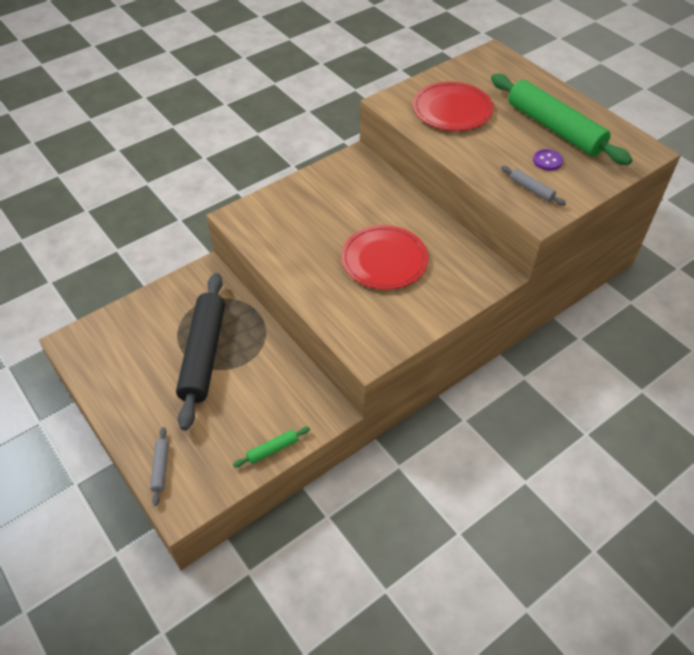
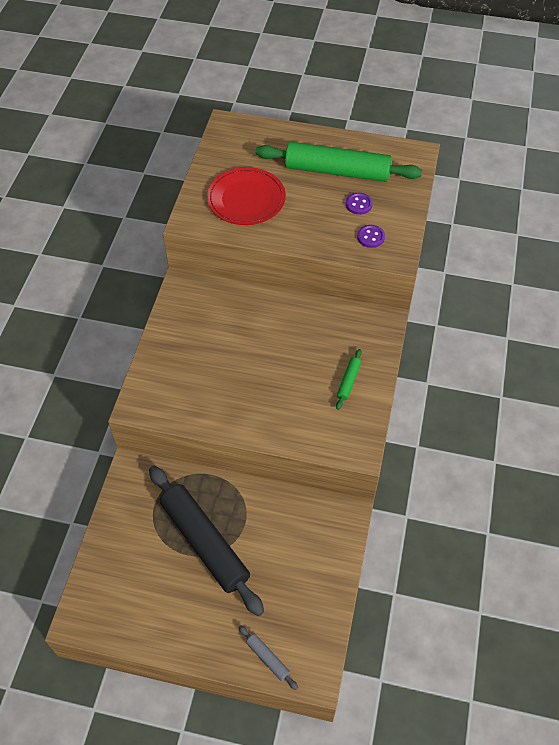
camera: 40 degrees left, 5 degrees up
(272, 449) = (334, 576): green rolling pin -> green rolling pin (348, 381)
(384, 260) = (294, 363): red plate -> none
(531, 189) = (370, 237): grey rolling pin -> purple button

